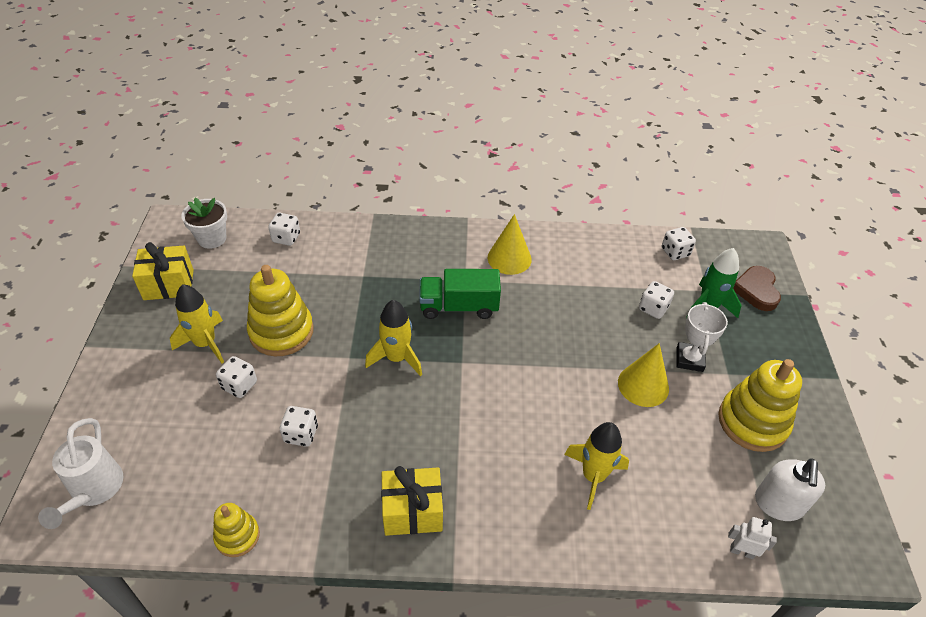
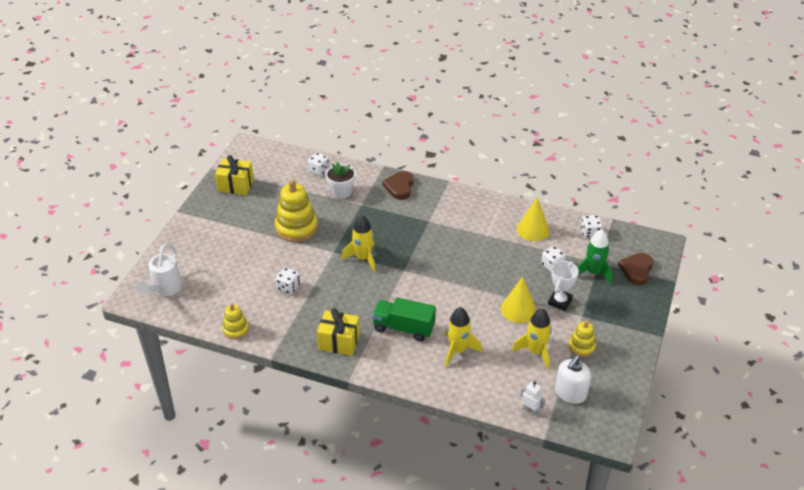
camera: 20 degrees right, 5 degrees down
(205, 343) = (248, 225): yellow rocket -> yellow rocket (535, 352)
(212, 238) = (271, 162): white flower pot -> white flower pot (341, 192)
(239, 385) = (261, 253): white dice -> none
(406, 239) = (399, 187): none -> brown heart
(459, 307) = (417, 237): green truck -> green truck (403, 328)
(509, 258) = (466, 213): yellow cone -> yellow cone (533, 229)
(752, 422) = (581, 346): yellow stacking toy -> yellow stacking toy, size x0.55

